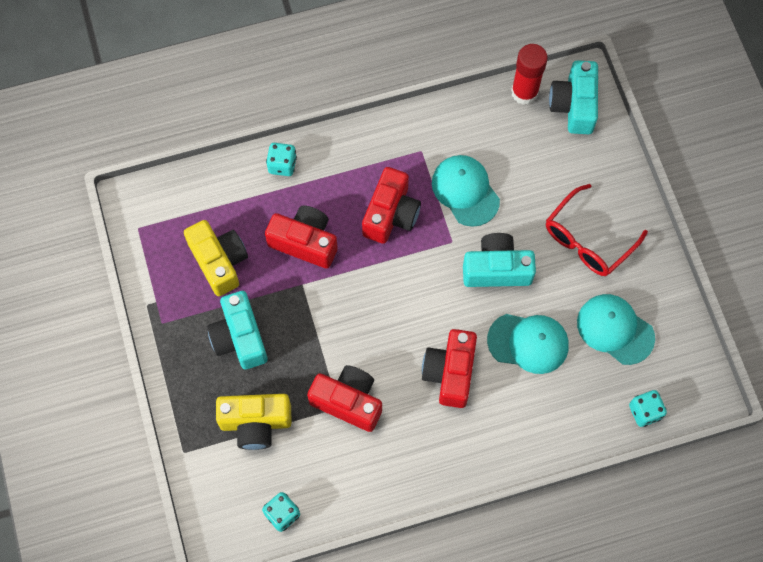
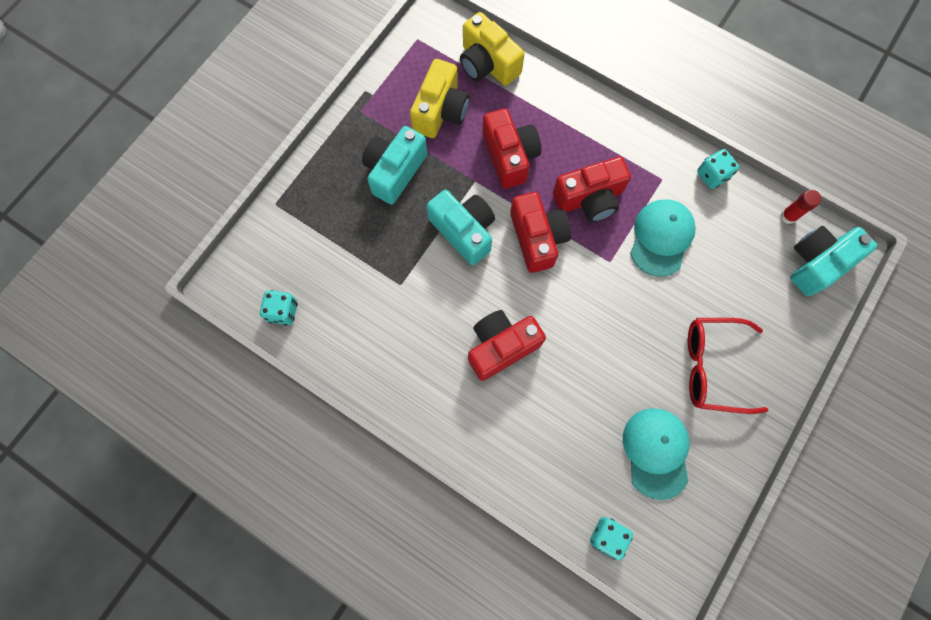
camera: 50 degrees right, 5 degrees up
(255, 423) = (338, 235): yellow camera -> yellow camera (487, 64)
(282, 165) = (555, 92): turquoise dice -> turquoise dice (712, 175)
(348, 401) = (411, 288): red camera -> red camera (537, 238)
(496, 269) = (619, 314): turquoise camera -> turquoise camera (464, 231)
(524, 92) = (788, 216): red glue stick -> red glue stick, size x0.57
(528, 343) = (580, 389): turquoise cap -> none

